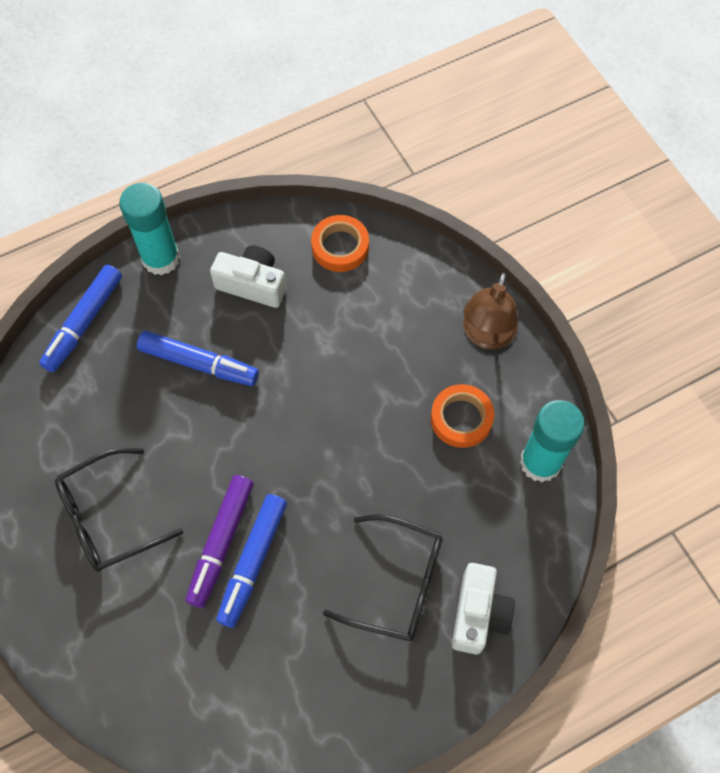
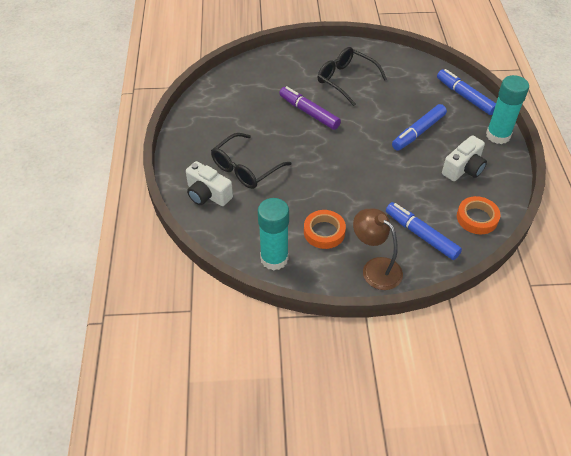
camera: 115 degrees right, 15 degrees down
(108, 517) = (345, 80): black glasses -> black glasses turned 45 degrees counterclockwise
(253, 562) = (292, 120): blue marker -> blue marker (421, 235)

